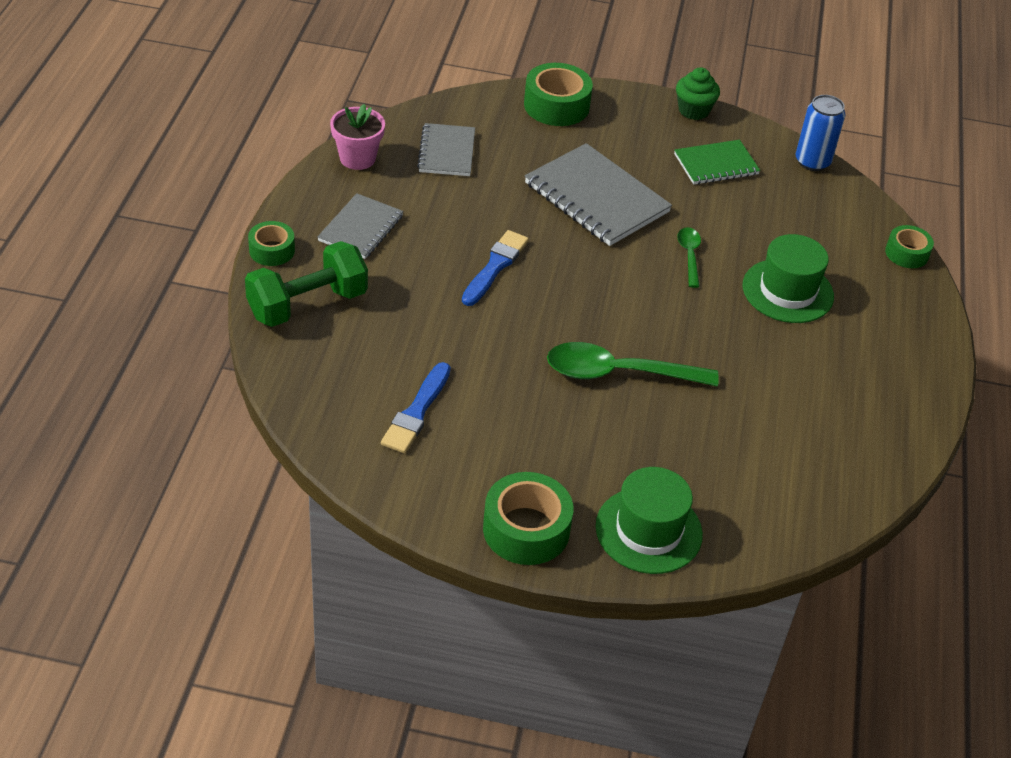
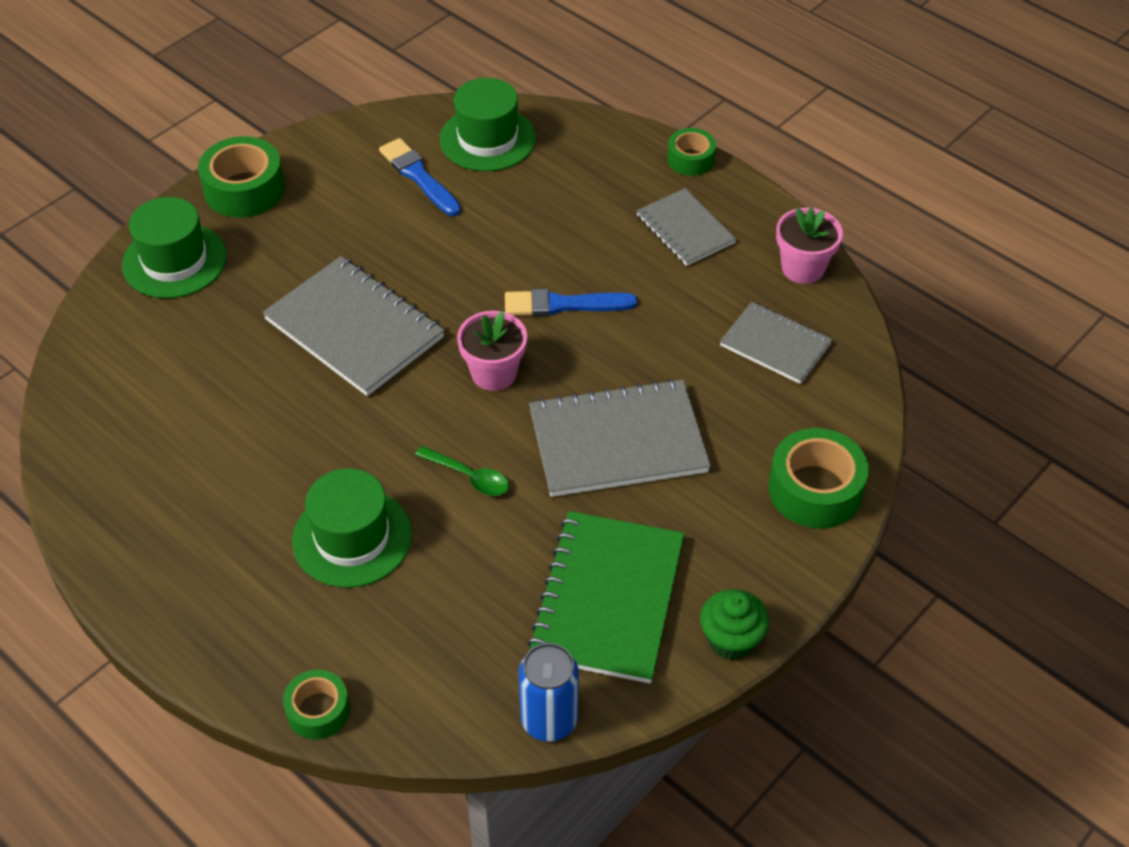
camera: 125 degrees right, 5 degrees up
(307, 304) = (600, 157): green dumbbell -> none
(333, 386) = (487, 139): none -> green hat
(495, 266) = (563, 305): blue brush -> blue brush turned 120 degrees clockwise
(592, 278) = (494, 373): none -> pink flower pot
(618, 373) = (354, 328): green spoon -> grey notebook
(716, 164) = (607, 599): green notebook -> green notebook, size x1.65

